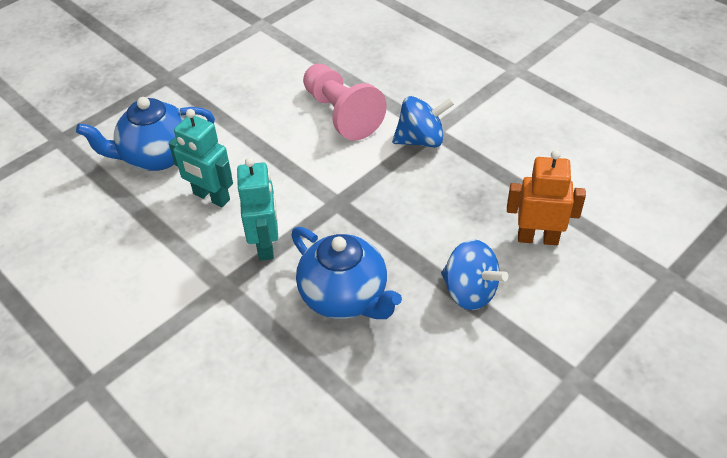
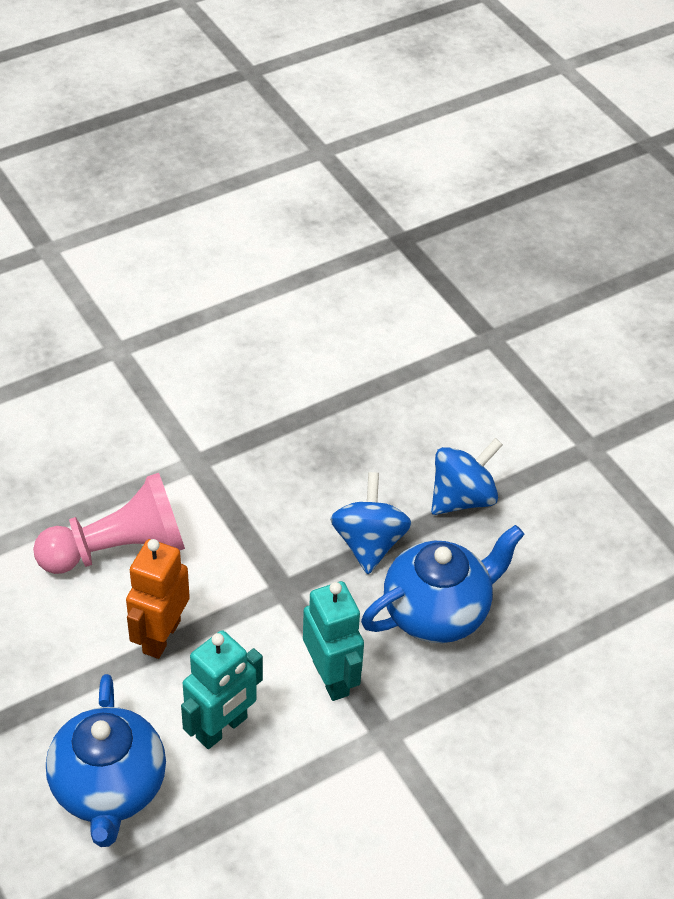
camera: 80 degrees left, 0 degrees up
(266, 245) = (331, 678): turquoise robot -> turquoise robot turned 60 degrees clockwise
(421, 140) = (207, 478): blue spinning top -> blue spinning top (369, 543)
(537, 238) = (406, 419): orange robot -> orange robot (161, 636)

